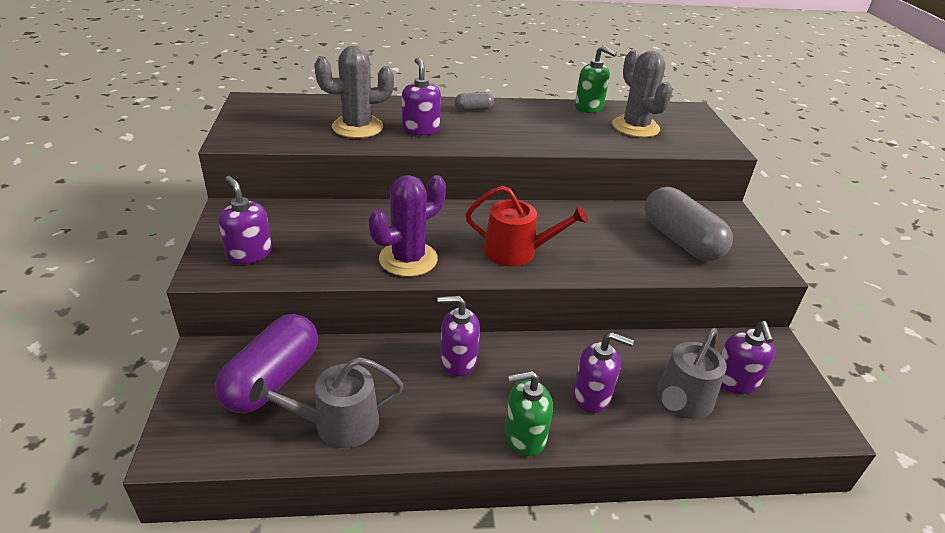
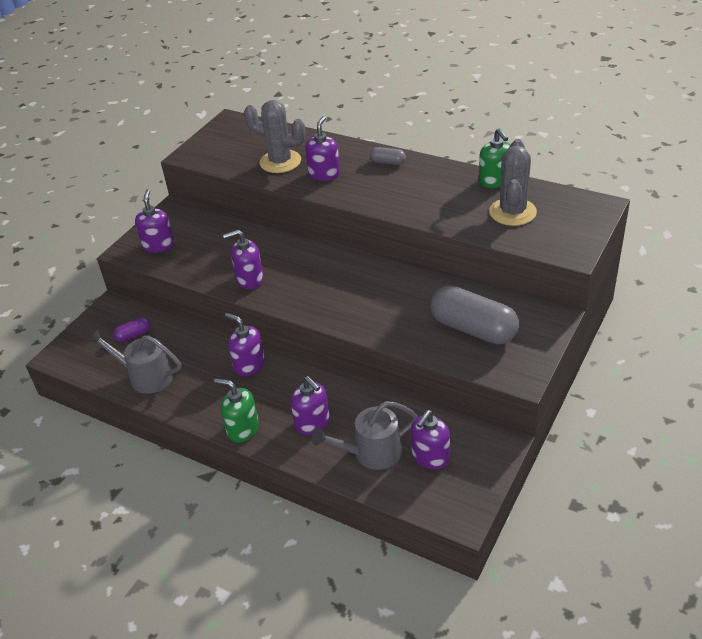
camera: 40 degrees right, 5 degrees up
(272, 379) = (133, 335): purple capsule -> purple capsule, size x0.46
(408, 259) = (249, 279): purple cactus -> purple soap dispenser
(516, 252) = (329, 297): red watering can -> none
(681, 240) = (473, 329): grey capsule -> grey capsule turned 60 degrees counterclockwise

